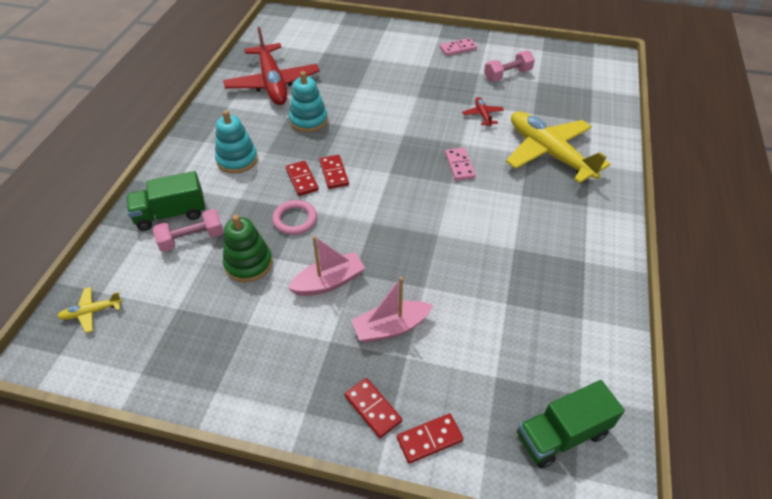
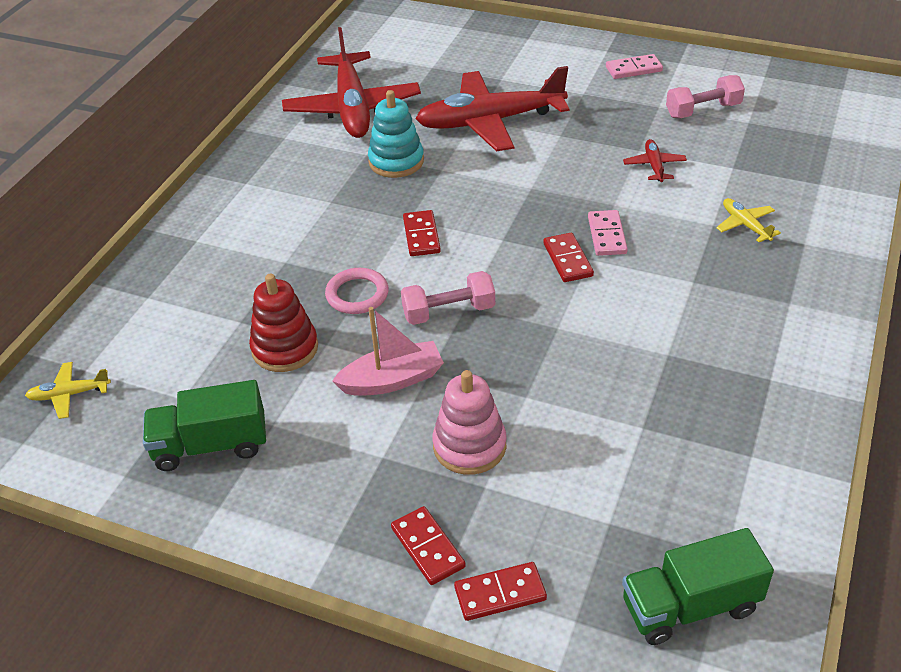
camera: 10 degrees right, 5 degrees down
(171, 214) = (188, 277): green truck -> green truck (211, 445)
(192, 239) = (212, 311): pink dumbbell -> pink dumbbell (449, 312)
(237, 160) = (288, 210): turquoise stacking toy -> none
(248, 264) = (285, 348): green stacking toy -> red stacking toy
(302, 180) = (375, 242): red domino -> red domino (568, 260)
(368, 89) = (489, 122): none -> red plane
(390, 327) = (469, 446): pink boat -> pink stacking toy
(548, 153) = (745, 225): yellow plane -> yellow plane, size x0.42

